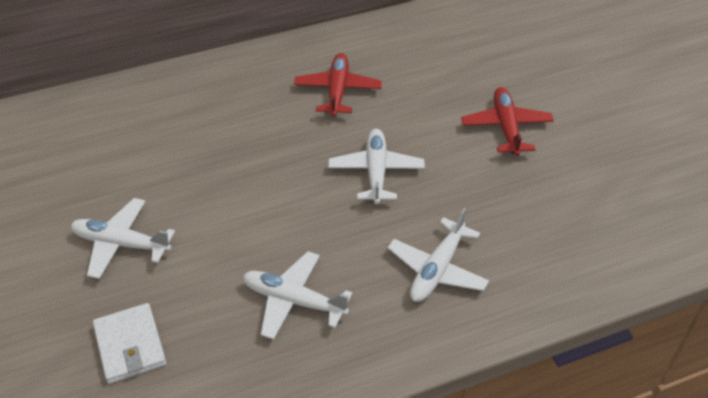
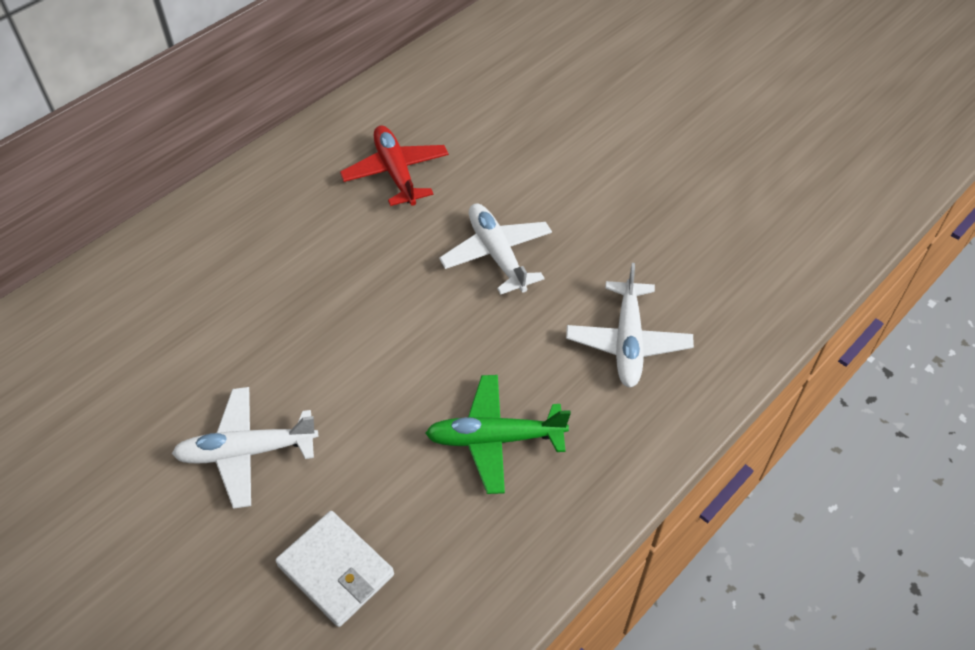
camera: 25 degrees left, 5 degrees up
(293, 301) = (494, 439): white plane -> green plane
(506, 127) = (606, 155): red plane -> none

